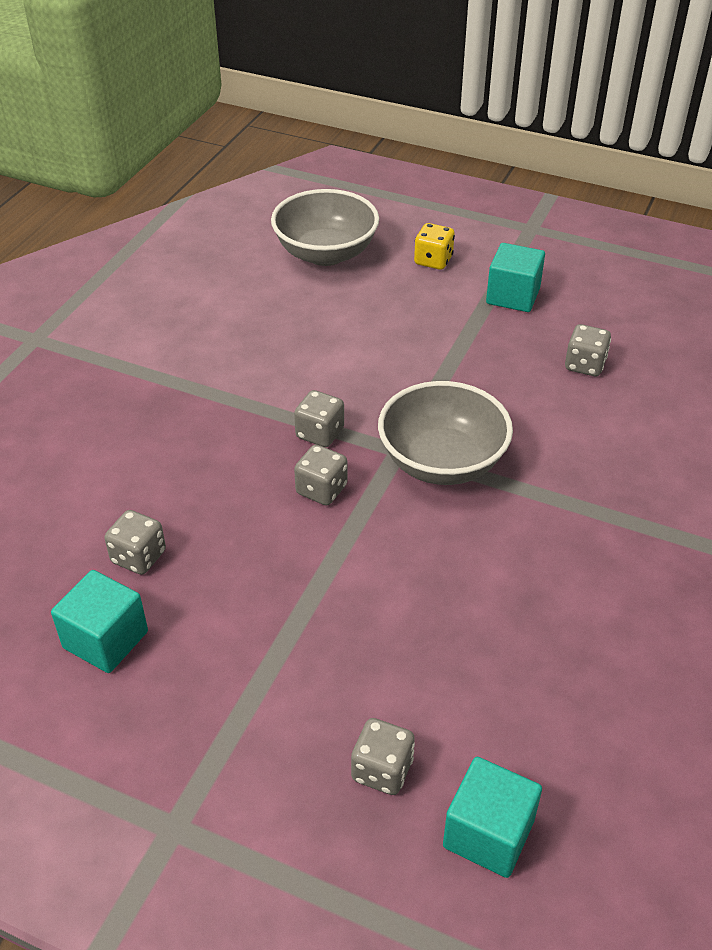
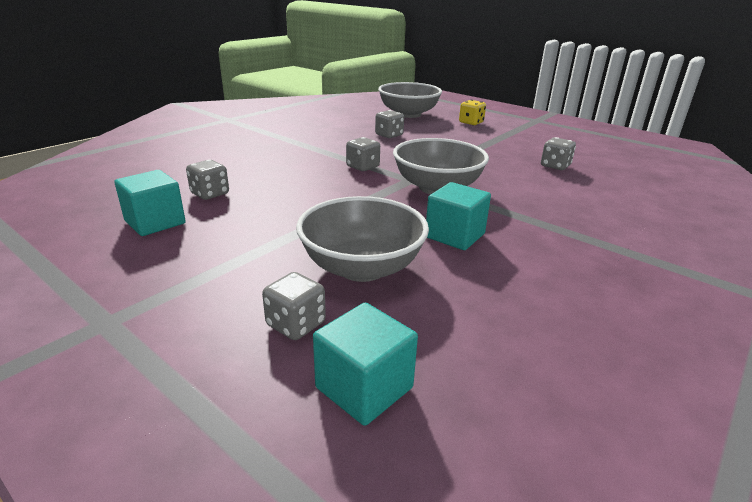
camera: 15 degrees right, 15 degrees down
(321, 490) = (348, 186): grey dice -> grey dice (389, 135)
(412, 657) = (362, 267): none -> grey bowl
(513, 296) = (515, 138): turquoise cube -> turquoise cube (454, 235)

